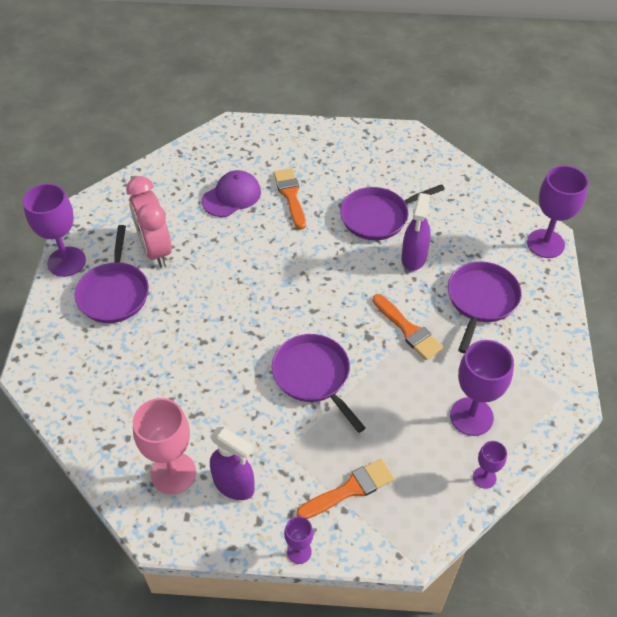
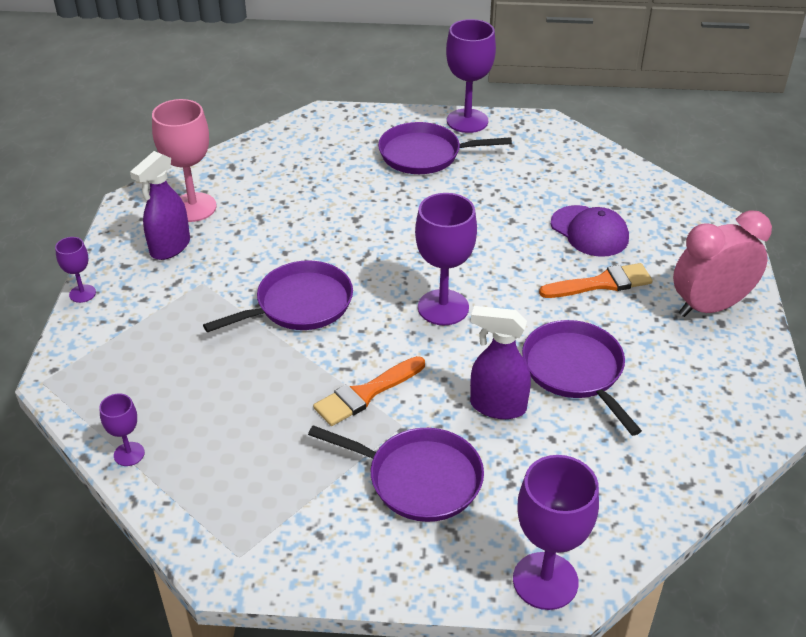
camera: 90 degrees right, 10 degrees down
(155, 249) = (490, 177): pink clock -> pink clock (709, 307)
(350, 489) = (143, 332): orange brush -> none
(471, 416) = (220, 449): purple goblet -> purple goblet (443, 307)

